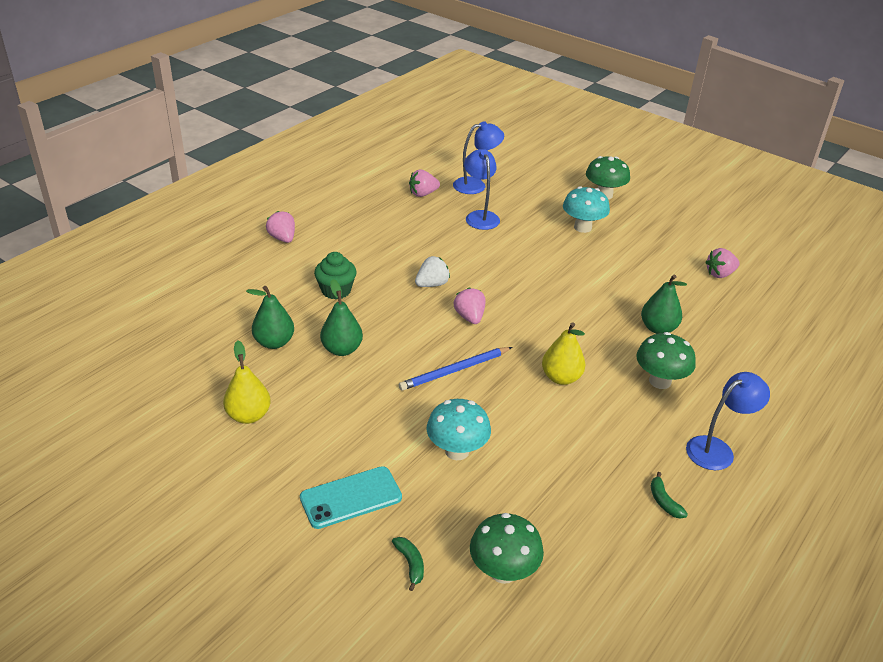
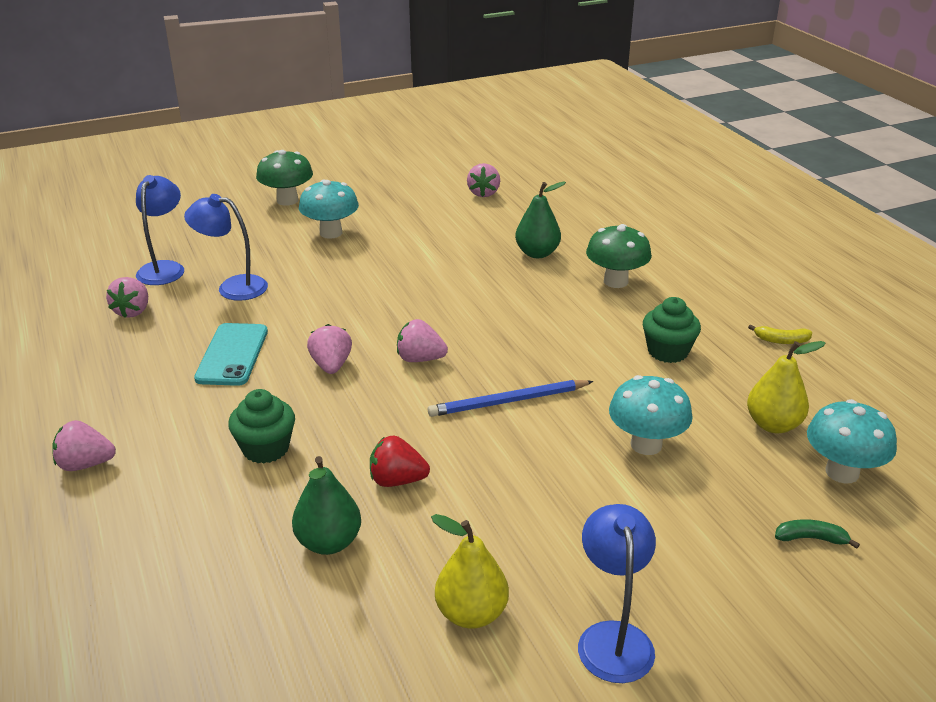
camera: 60 degrees left, 5 degrees down
(342, 349) = (397, 481): green pear -> red strawberry
(351, 498) = (684, 556): turquoise phone -> turquoise phone (232, 355)
(432, 284) = (331, 365): white strawberry -> pink strawberry
(454, 371) = (508, 401): blue pencil -> blue pencil turned 75 degrees clockwise
(503, 571) = (842, 472): green mushroom -> turquoise mushroom
(561, 378) = (571, 335): yellow pear -> yellow pear (773, 425)
(585, 435) = (668, 351): none -> green cupcake
(664, 501) = (781, 340): green banana -> yellow banana
(717, 449) = (726, 288): blue lamp -> blue lamp (613, 638)

